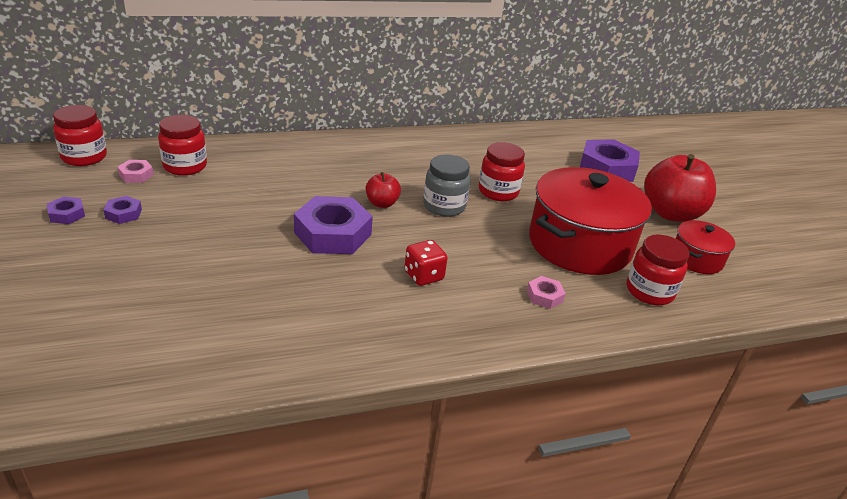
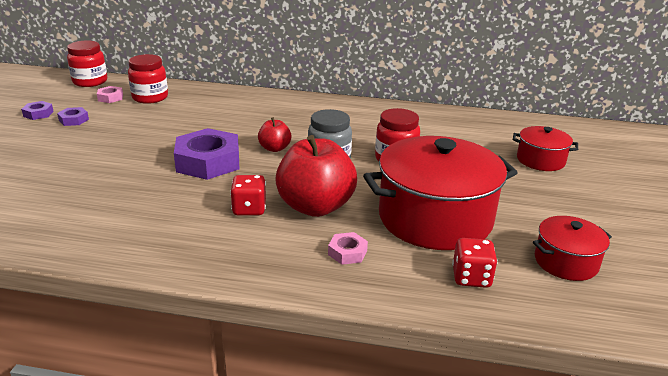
camera: 30 degrees right, 5 degrees down
(607, 168) = (540, 160): purple nut -> red pot
(649, 291) = (471, 277): red jar -> red dice
(671, 213) = (578, 213): red apple -> red apple (315, 206)

